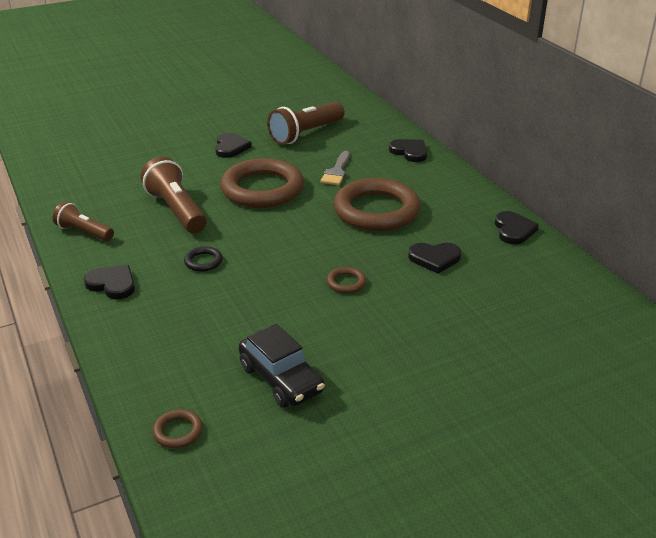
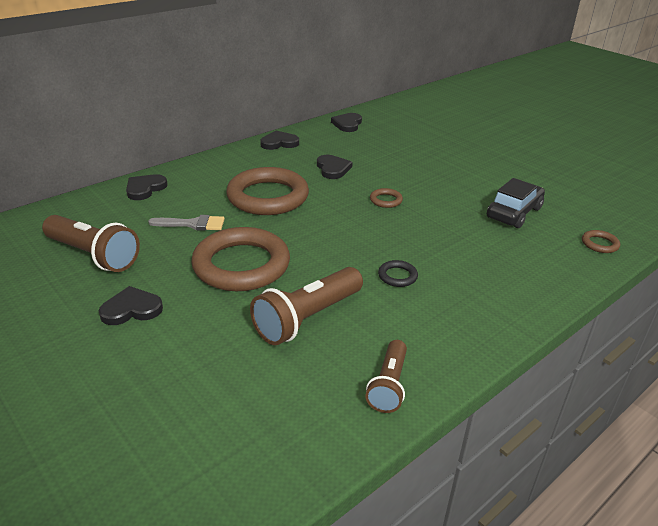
camera: 105 degrees left, 0 degrees up
(112, 284) = (470, 326): black heart -> black heart (347, 124)

